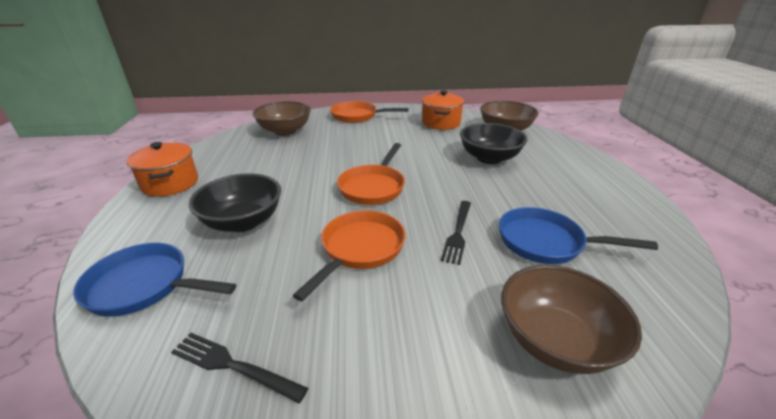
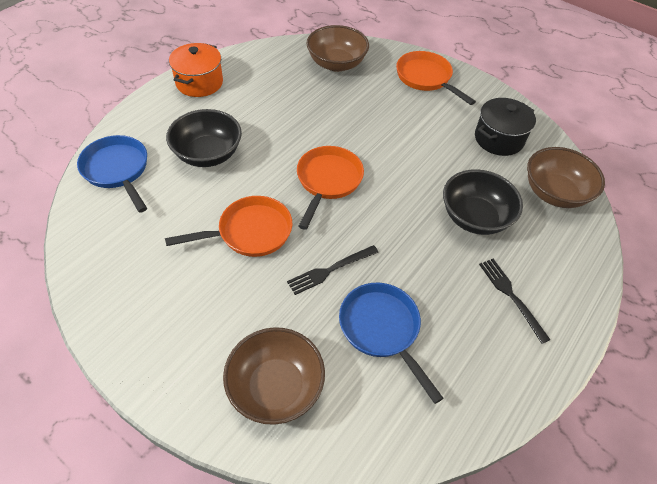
camera: 40 degrees right, 20 degrees up
(233, 366) = (112, 256): black fork -> black fork (511, 296)
(373, 187) = (328, 181): orange pan -> orange pan turned 135 degrees clockwise
(441, 123) = (498, 139): orange pot -> black pot

